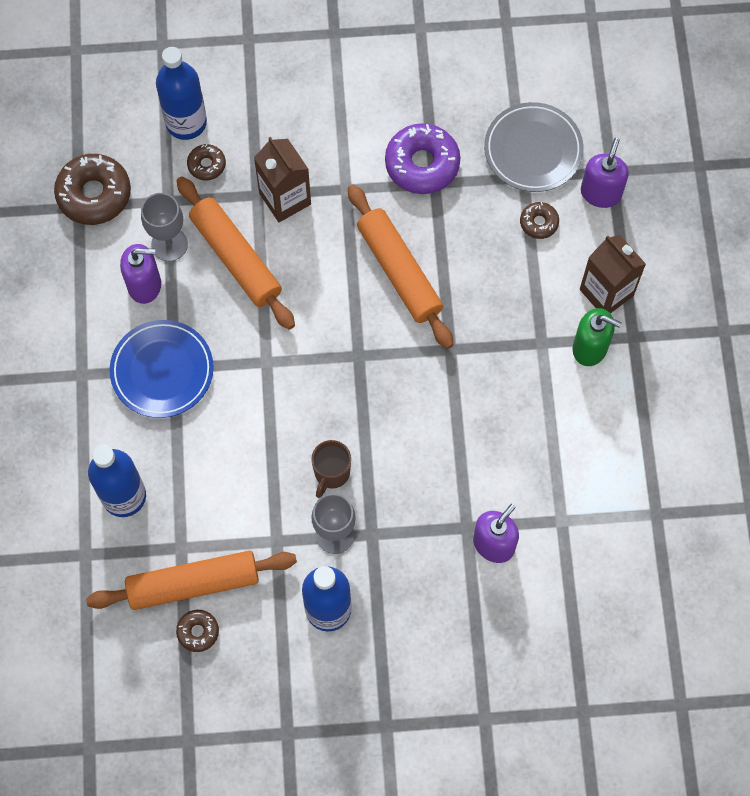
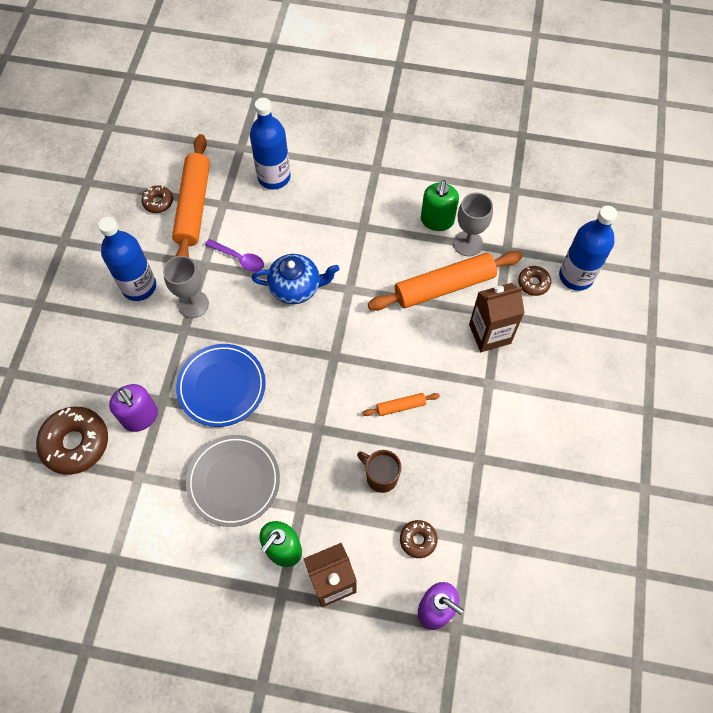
camera: 105 degrees right, 5 degrees down
(94, 194) = (523, 202): brown donut -> brown donut (76, 443)
(144, 285) = (437, 220): purple soap dispenser -> green soap dispenser
(162, 371) = (363, 218): blue plate -> blue plate (222, 386)
(257, 501) = (239, 258): none -> purple spoon
(281, 422) = (296, 288): none -> blue teapot
(331, 473) = (242, 313): brown mug -> brown mug (381, 476)
(399, 271) = (401, 406): orange rolling pin -> orange rolling pin, size x0.45
(422, 164) = (500, 452): purple donut -> none
(533, 150) = (495, 557): grey plate -> grey plate (233, 481)

